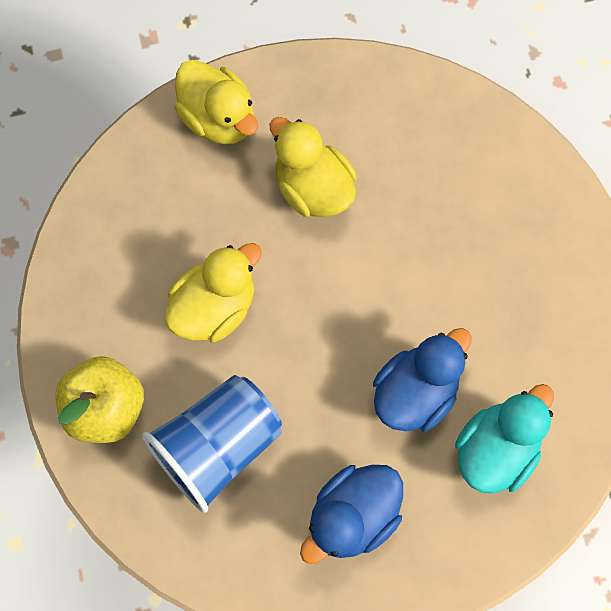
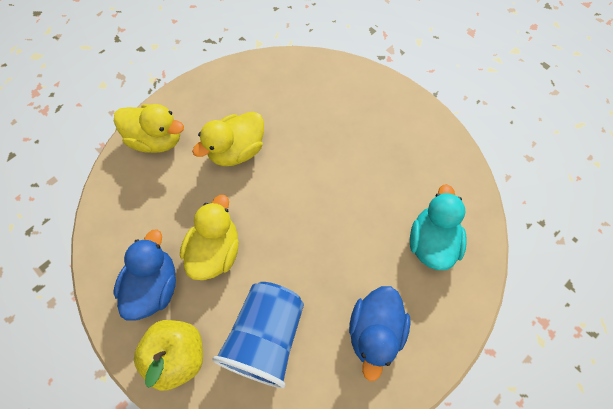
camera: 30 degrees left, 5 degrees down
(313, 189) = (236, 150): yellow duck -> yellow duck turned 60 degrees counterclockwise
(415, 392) = (366, 234): blue duck -> blue duck (154, 286)

